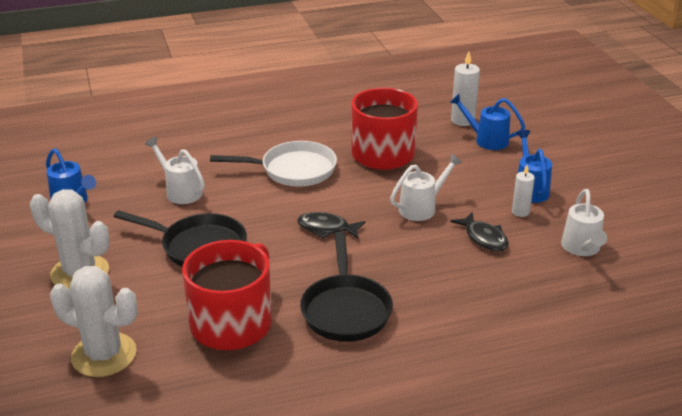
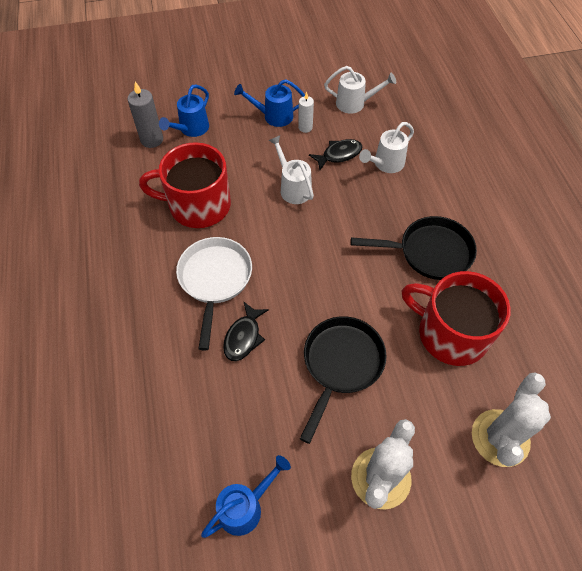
camera: 85 degrees left, 25 degrees up
(180, 191) = (239, 386): white watering can -> white watering can (385, 164)
(327, 228) = (318, 258): black fish -> black fish (243, 337)
(462, 120) = (152, 140): white candle -> grey candle

